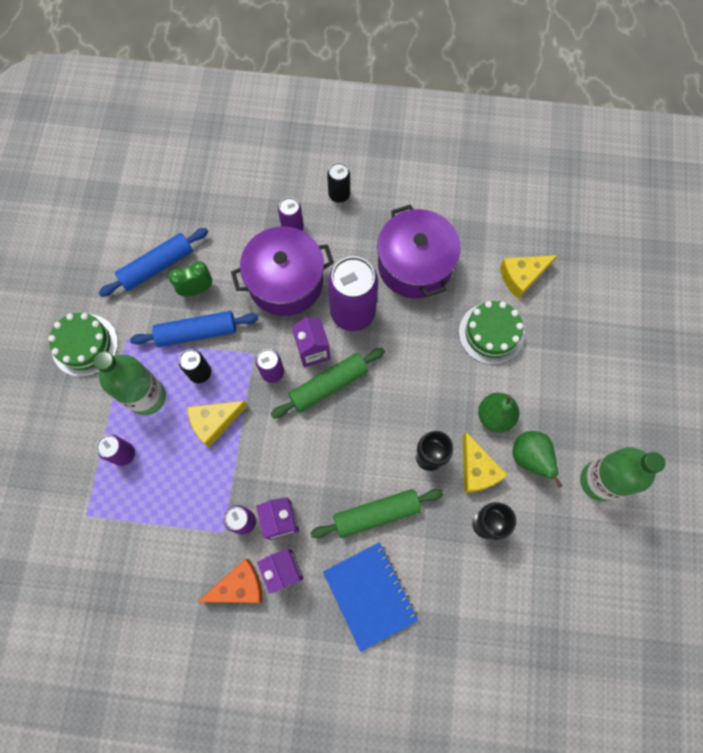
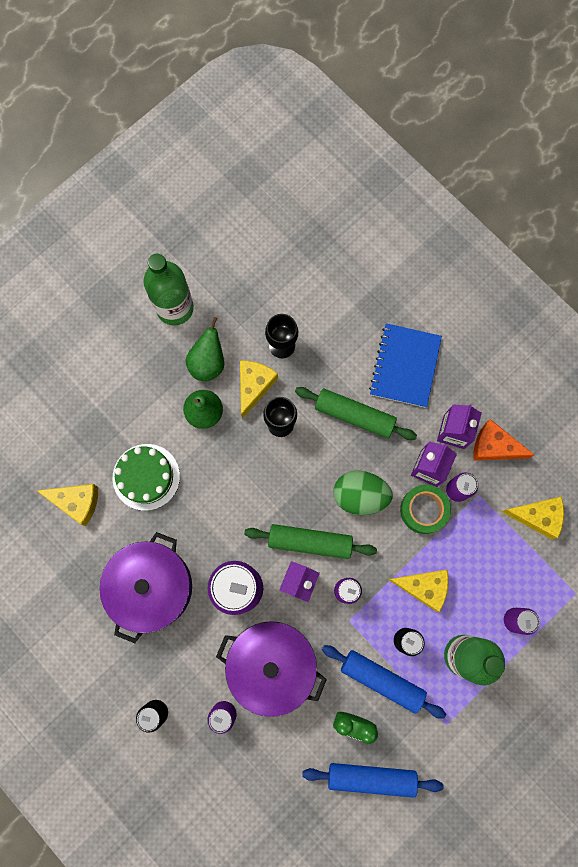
camera: 140 degrees left, 5 degrees up
(85, 345) = (485, 749): green cake -> none
(160, 554) = (537, 516): none -> yellow cheese
(259, 482) = (423, 510): none -> green tape
(319, 452) = (360, 495): none -> green egg

